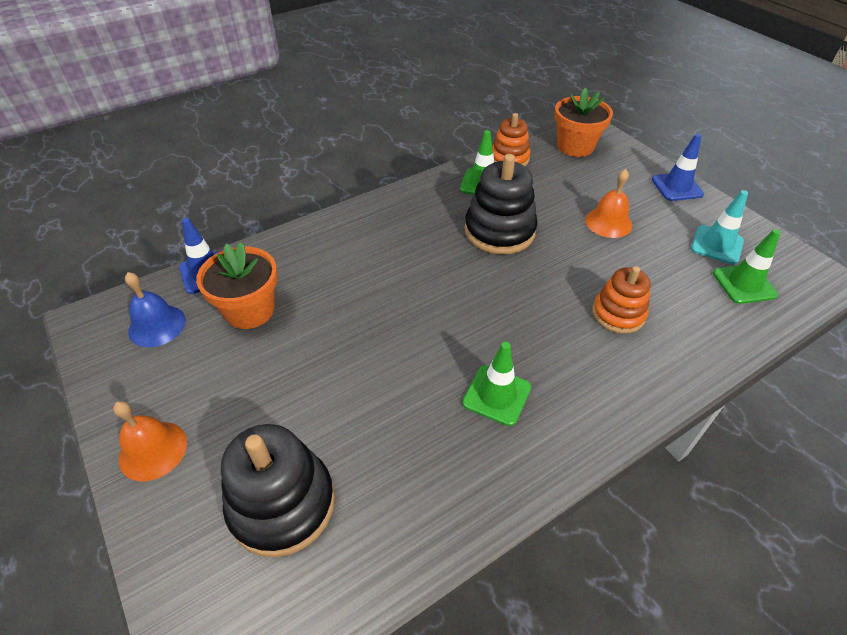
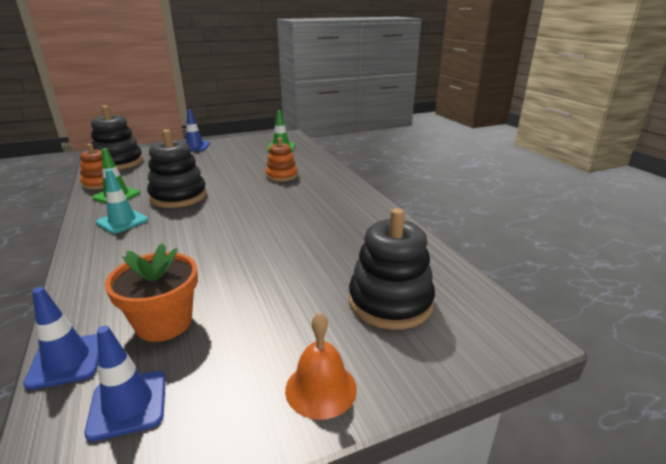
camera: 80 degrees left, 20 degrees down
(157, 325) = (128, 404): blue bell -> blue traffic cone
(496, 395) = (324, 215): green traffic cone -> none
(575, 146) = (119, 162): orange flower pot -> black stacking toy
(608, 222) = (206, 166): orange bell -> none
(717, 245) = (249, 147): turquoise traffic cone -> turquoise traffic cone (122, 221)

